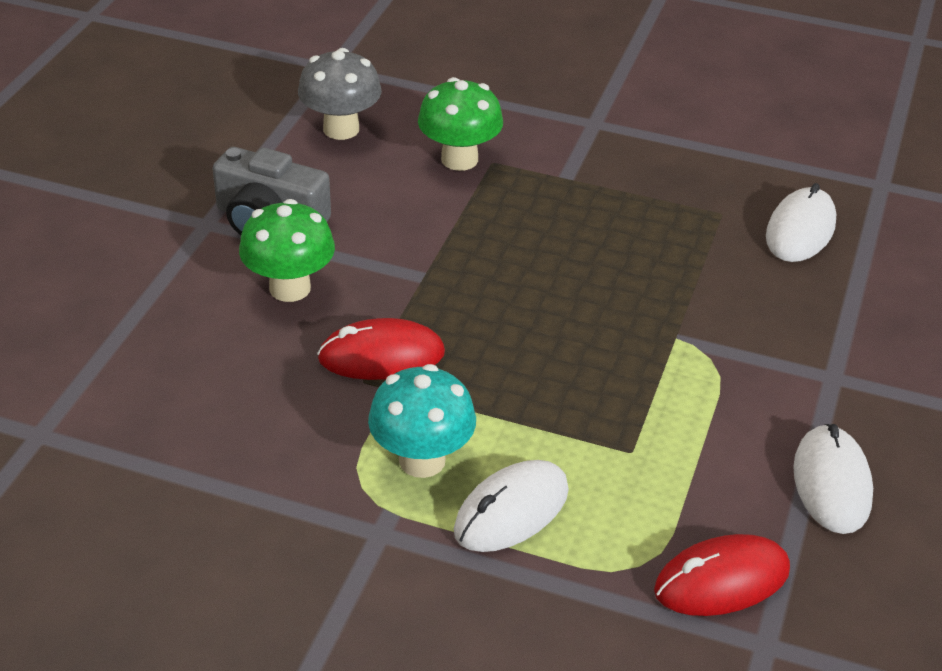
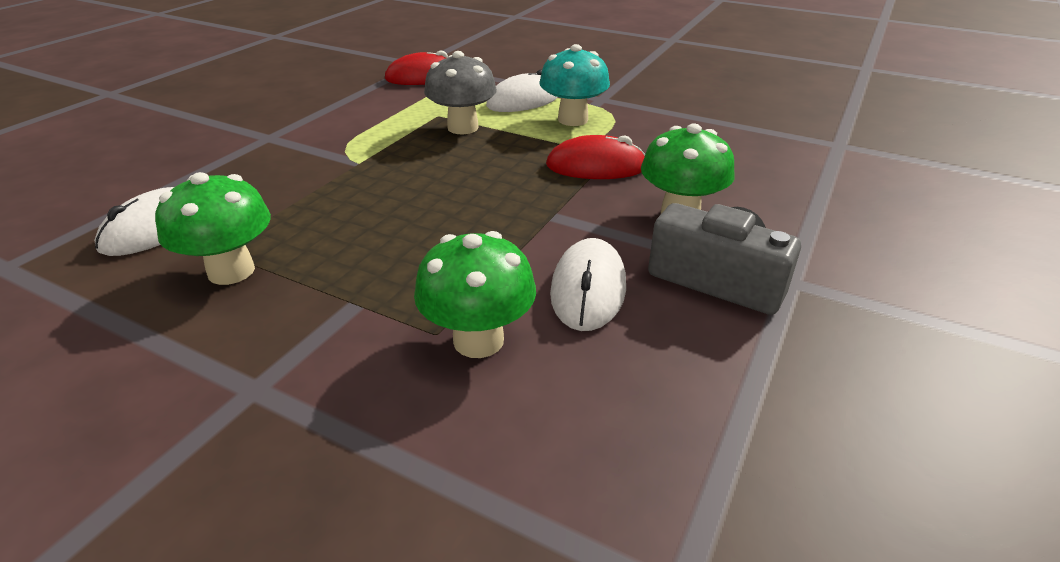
camera: 170 degrees left, 5 degrees down
(341, 129) = (645, 411): grey mushroom -> grey mushroom (463, 128)
(688, 195) = (231, 271): none -> green mushroom
(831, 483) = (329, 99): white mouse -> white mouse (588, 289)

